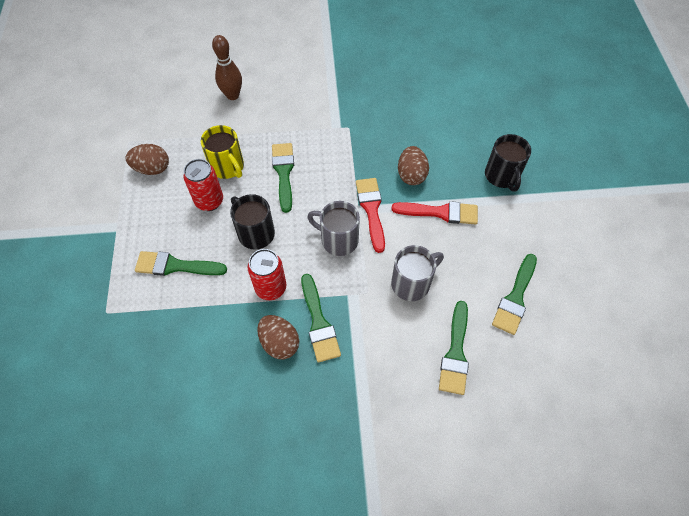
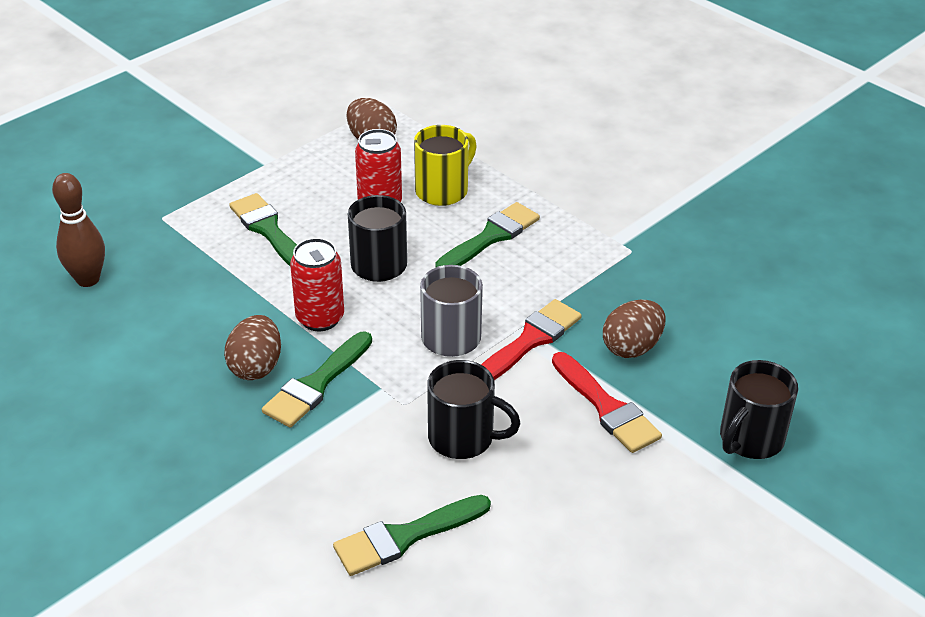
camera: 50 degrees right, 20 degrees down
(227, 167) = (443, 190): yellow mug -> yellow mug turned 150 degrees counterclockwise
(232, 95) = (548, 134): brown bowling pin -> brown bowling pin (88, 279)
(412, 283) = (463, 438): grey mug -> black mug
(515, 298) = (559, 558): green brush -> none

